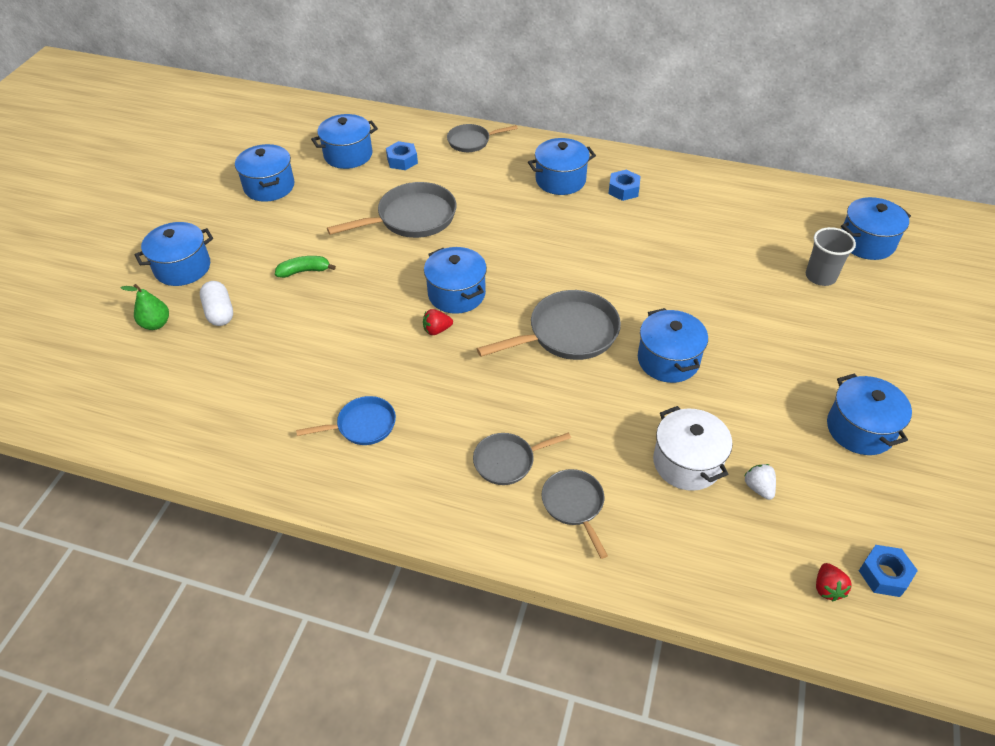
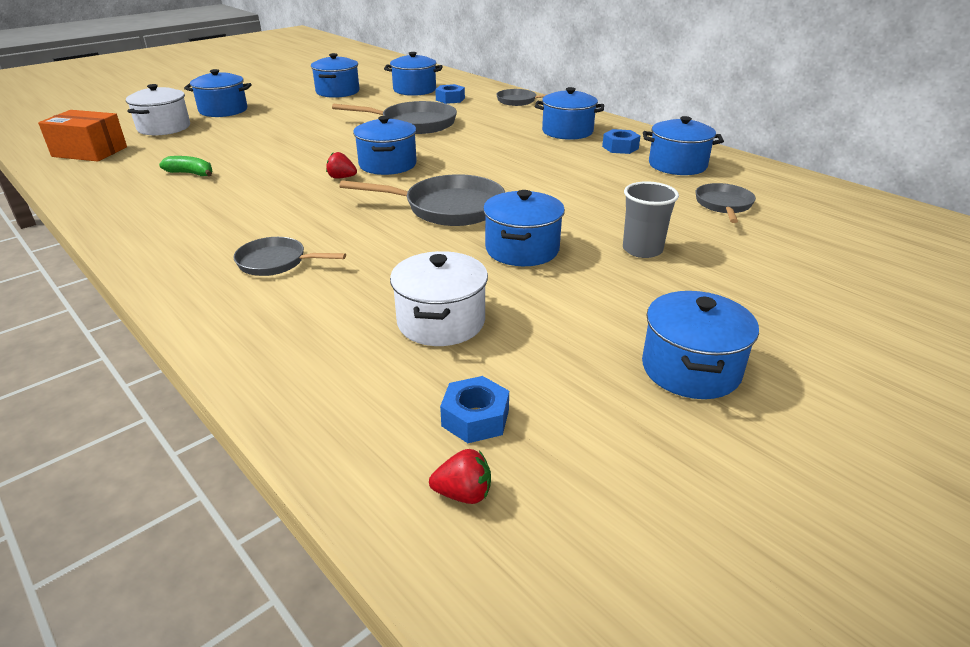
camera: 30 degrees right, 15 degrees down
(129, 397) = (90, 152): none -> orange box
(156, 324) = (164, 128): green pear -> white pot
(219, 312) = (210, 132): white capsule -> none
(304, 271) = (296, 129): green banana -> green banana (191, 173)
(362, 425) = (203, 207): blue pan -> none
(574, 505) = (287, 309): grey pan -> grey pan (723, 205)
(758, 488) = (495, 369): white strawberry -> none
(820, 276) = (776, 243): grey cup -> grey cup (642, 250)
(827, 588) = (463, 493): red strawberry -> red strawberry turned 120 degrees counterclockwise
(866, 242) = (868, 236): blue pot -> blue pot (677, 165)
(884, 574) = (561, 517): blue nut -> blue nut (475, 418)

